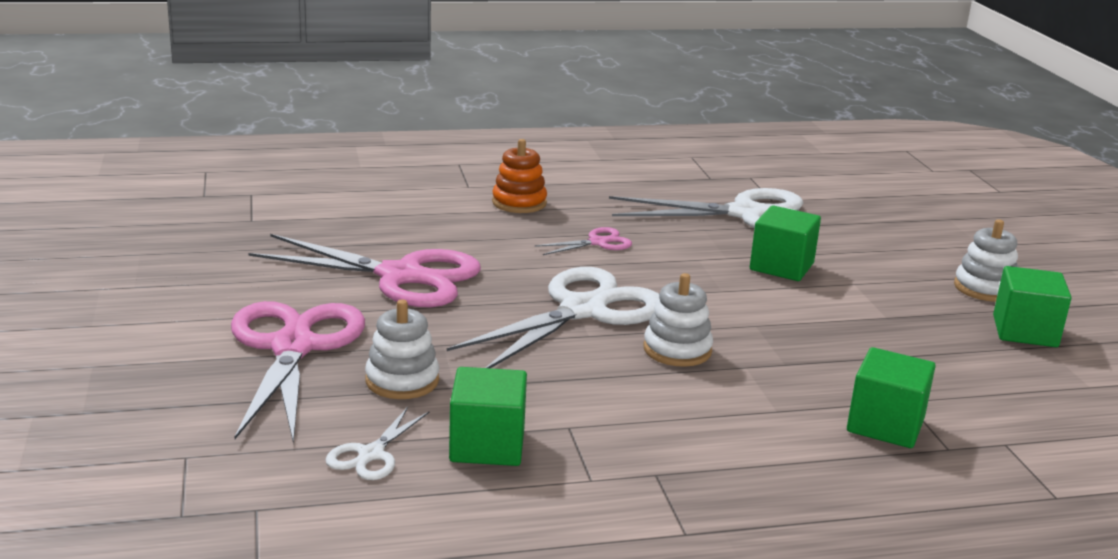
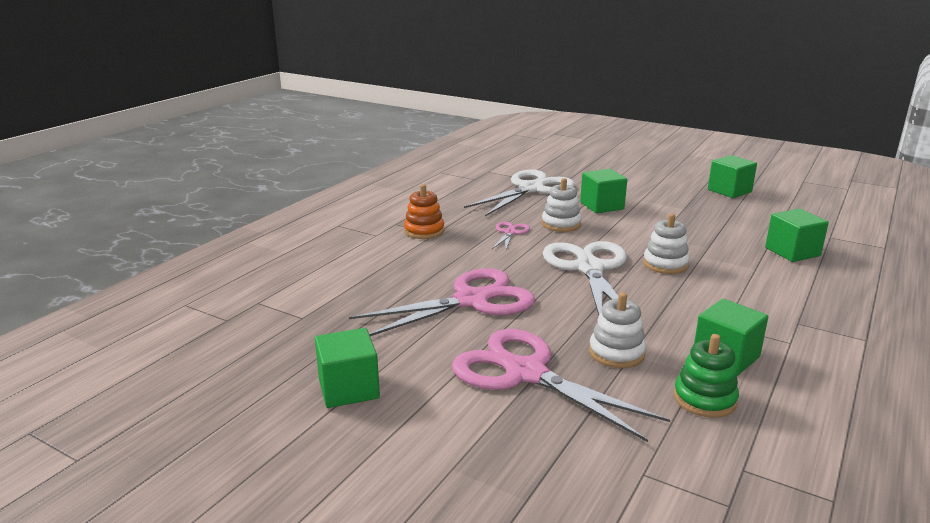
camera: 45 degrees left, 0 degrees up
(160, 282) = (348, 389): none -> green cube
(371, 455) = (704, 399): white scissors -> green stacking toy
(984, 288) = (679, 180): white stacking toy -> white stacking toy (561, 224)

